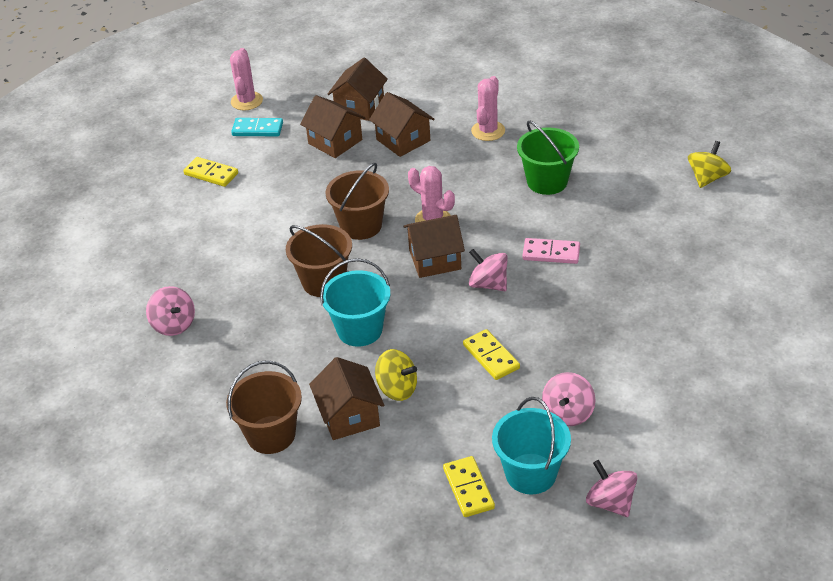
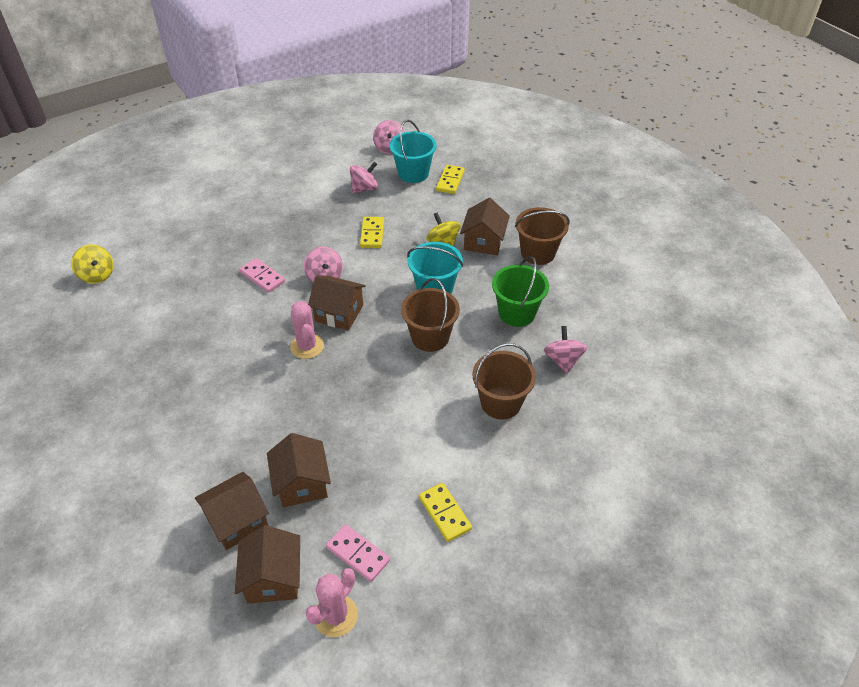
camera: 150 degrees left, 5 degrees up
(257, 129) = (358, 554): turquoise domino -> pink domino
(361, 226) = (363, 372): brown bucket -> brown bucket (500, 403)
(403, 140) = (245, 446): brown house -> brown house (273, 578)
(488, 131) = (170, 411): pink cactus -> none
(547, 181) = (193, 333): green bucket -> green bucket (517, 313)
(707, 178) = (97, 275): yellow spinning top -> yellow spinning top turned 105 degrees counterclockwise

